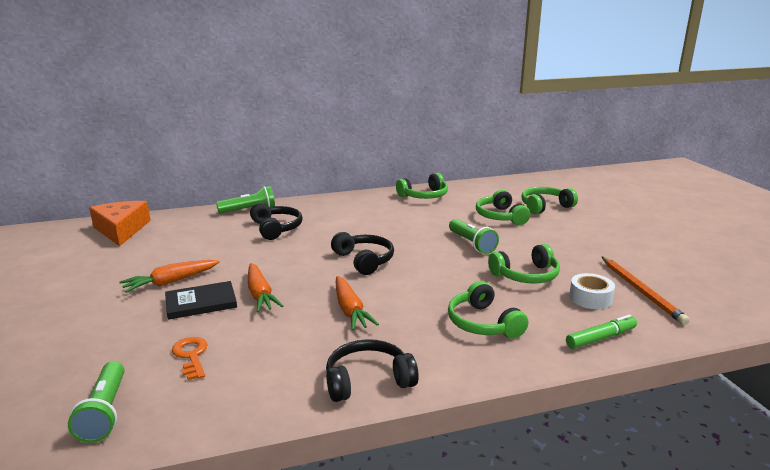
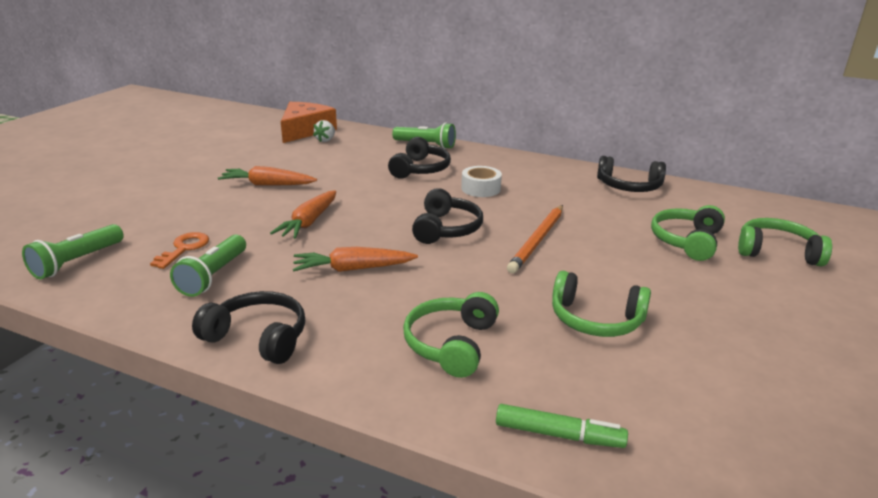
camera: 40 degrees right, 5 degrees up
(157, 231) = (326, 140): none -> white strawberry
(201, 303) = (258, 210): black book -> none
(350, 310) = (353, 269): orange carrot -> orange carrot turned 60 degrees clockwise
(424, 196) = (629, 186): green headphones -> black headphones
(471, 244) = (592, 257): green flashlight -> green flashlight (213, 276)
(590, 298) = (633, 384): white tape -> white tape (480, 188)
(641, 291) = (729, 414): orange pencil -> orange pencil (537, 240)

